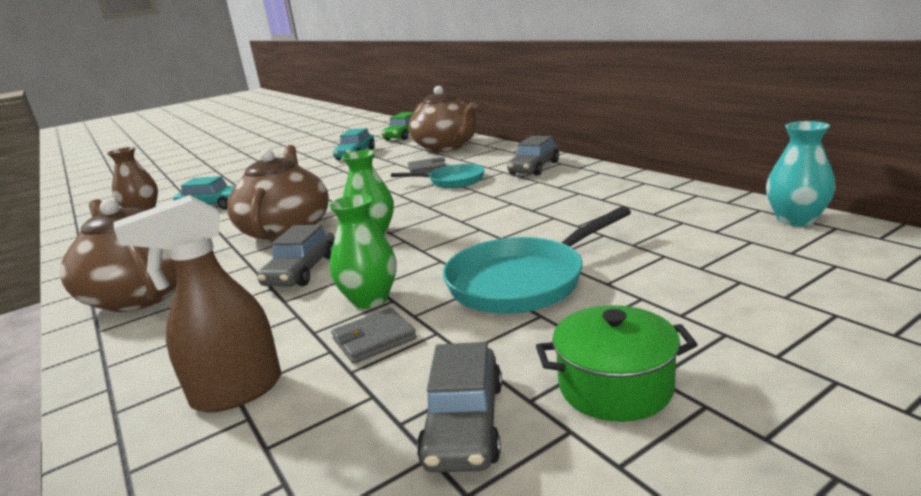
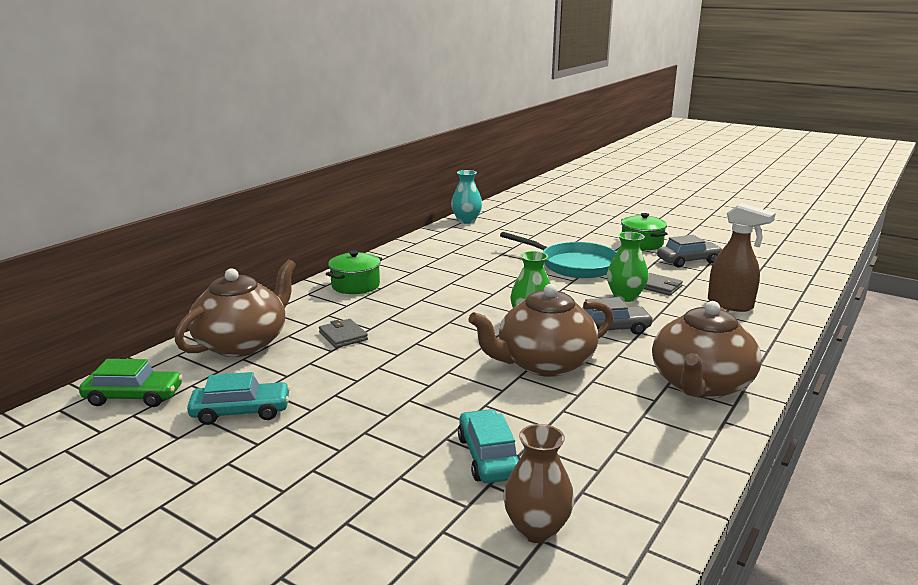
camera: 115 degrees left, 0 degrees up
(453, 181) = (392, 314): turquoise pan -> none
(534, 168) = (355, 285): grey car -> green pot

